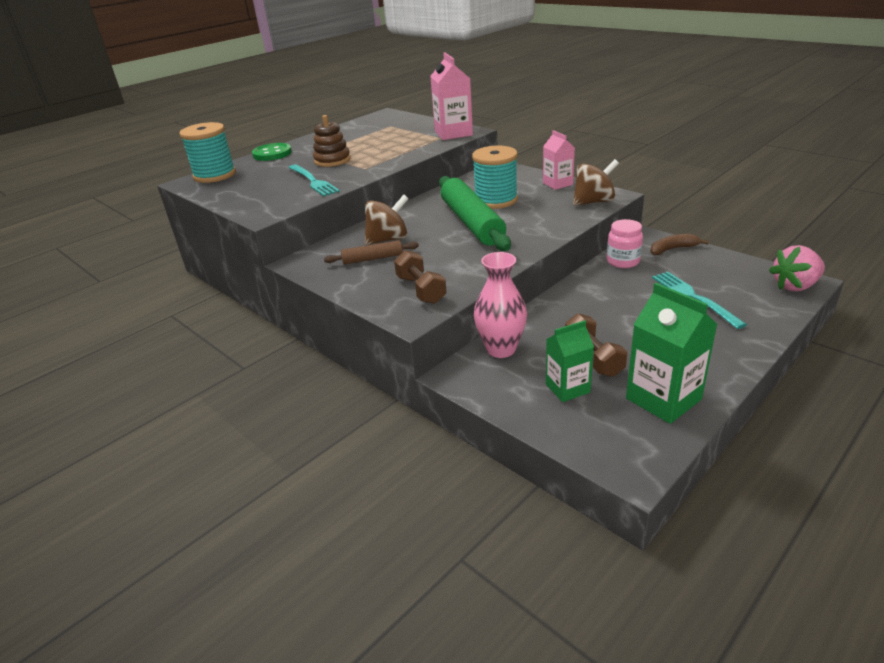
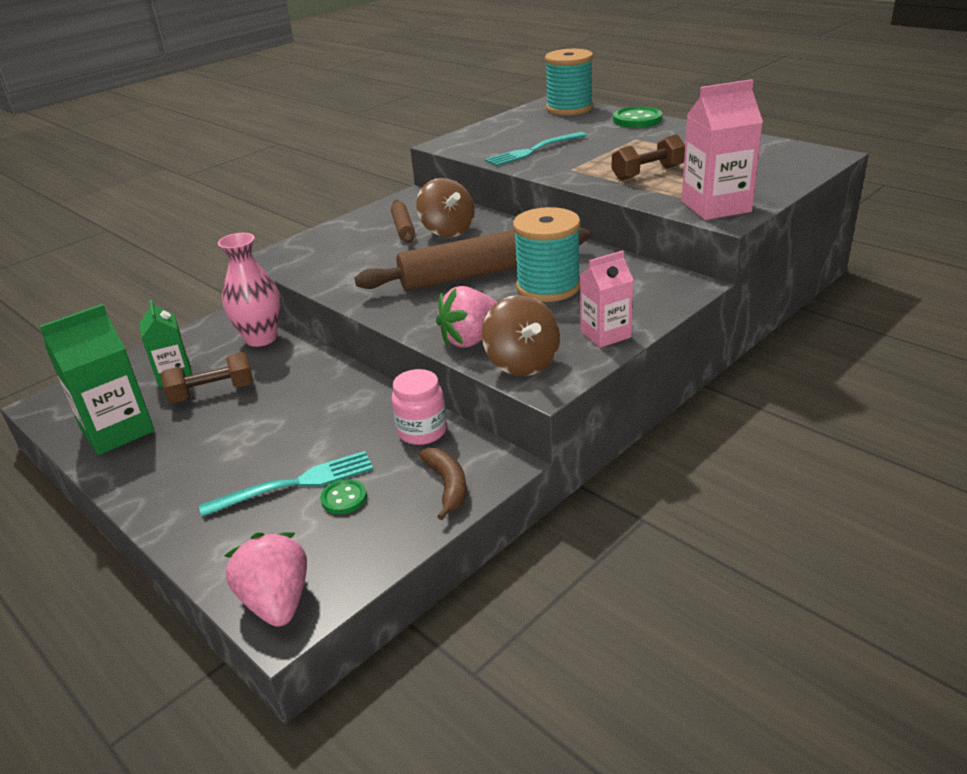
camera: 90 degrees right, 0 degrees up
(332, 160) = (605, 150): brown stacking toy -> none
(421, 290) = (321, 256): brown dumbbell -> brown dumbbell (648, 173)
(472, 222) = (477, 274): green rolling pin -> brown rolling pin
(568, 217) = (472, 340): none -> pink strawberry
(699, 278) = (344, 498): none -> green button

